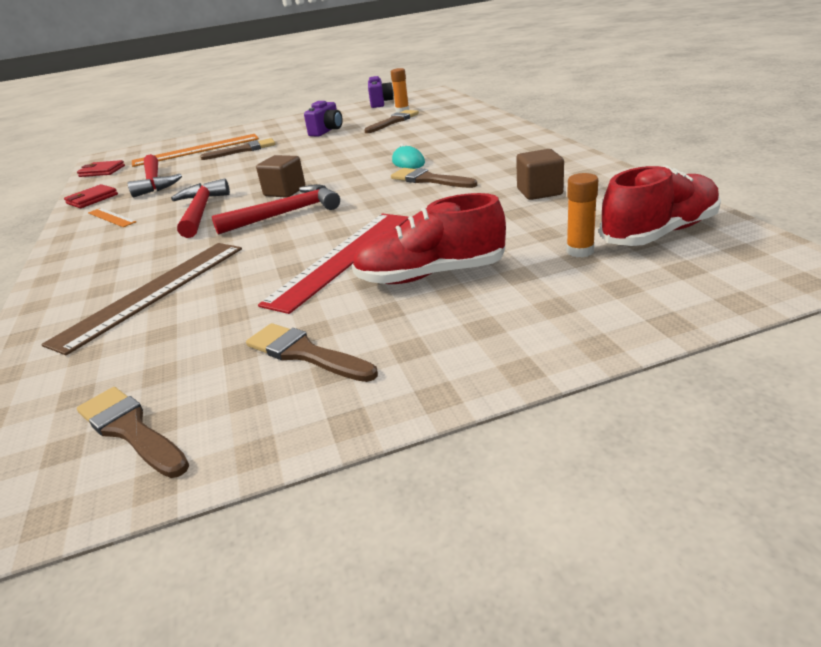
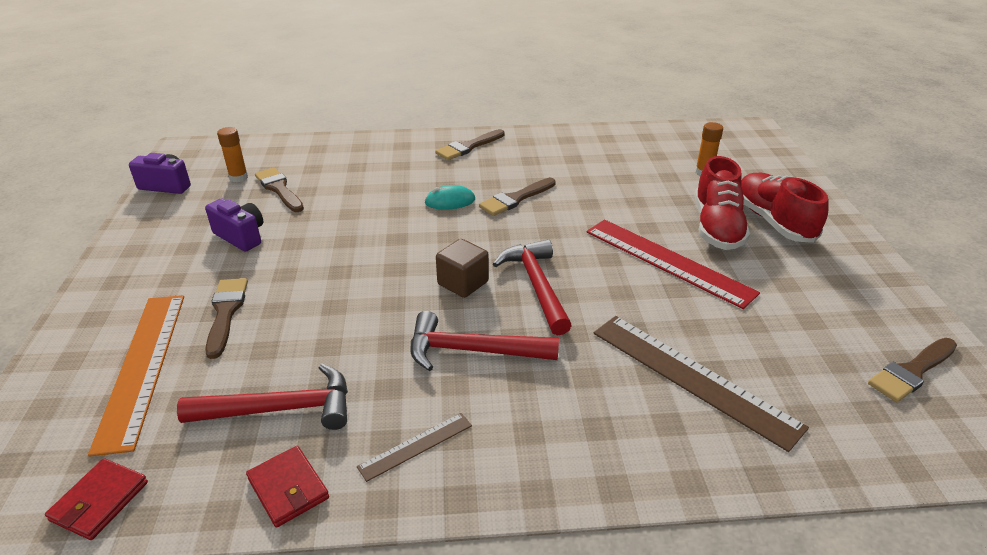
camera: 80 degrees left, 5 degrees up
(111, 217) = (416, 446): orange ruler -> brown ruler
(305, 353) = (818, 289): brown brush -> brown brush (468, 147)
(539, 192) = (591, 162): brown cube -> none
(659, 233) = (690, 146): red shoe -> red shoe (773, 221)

